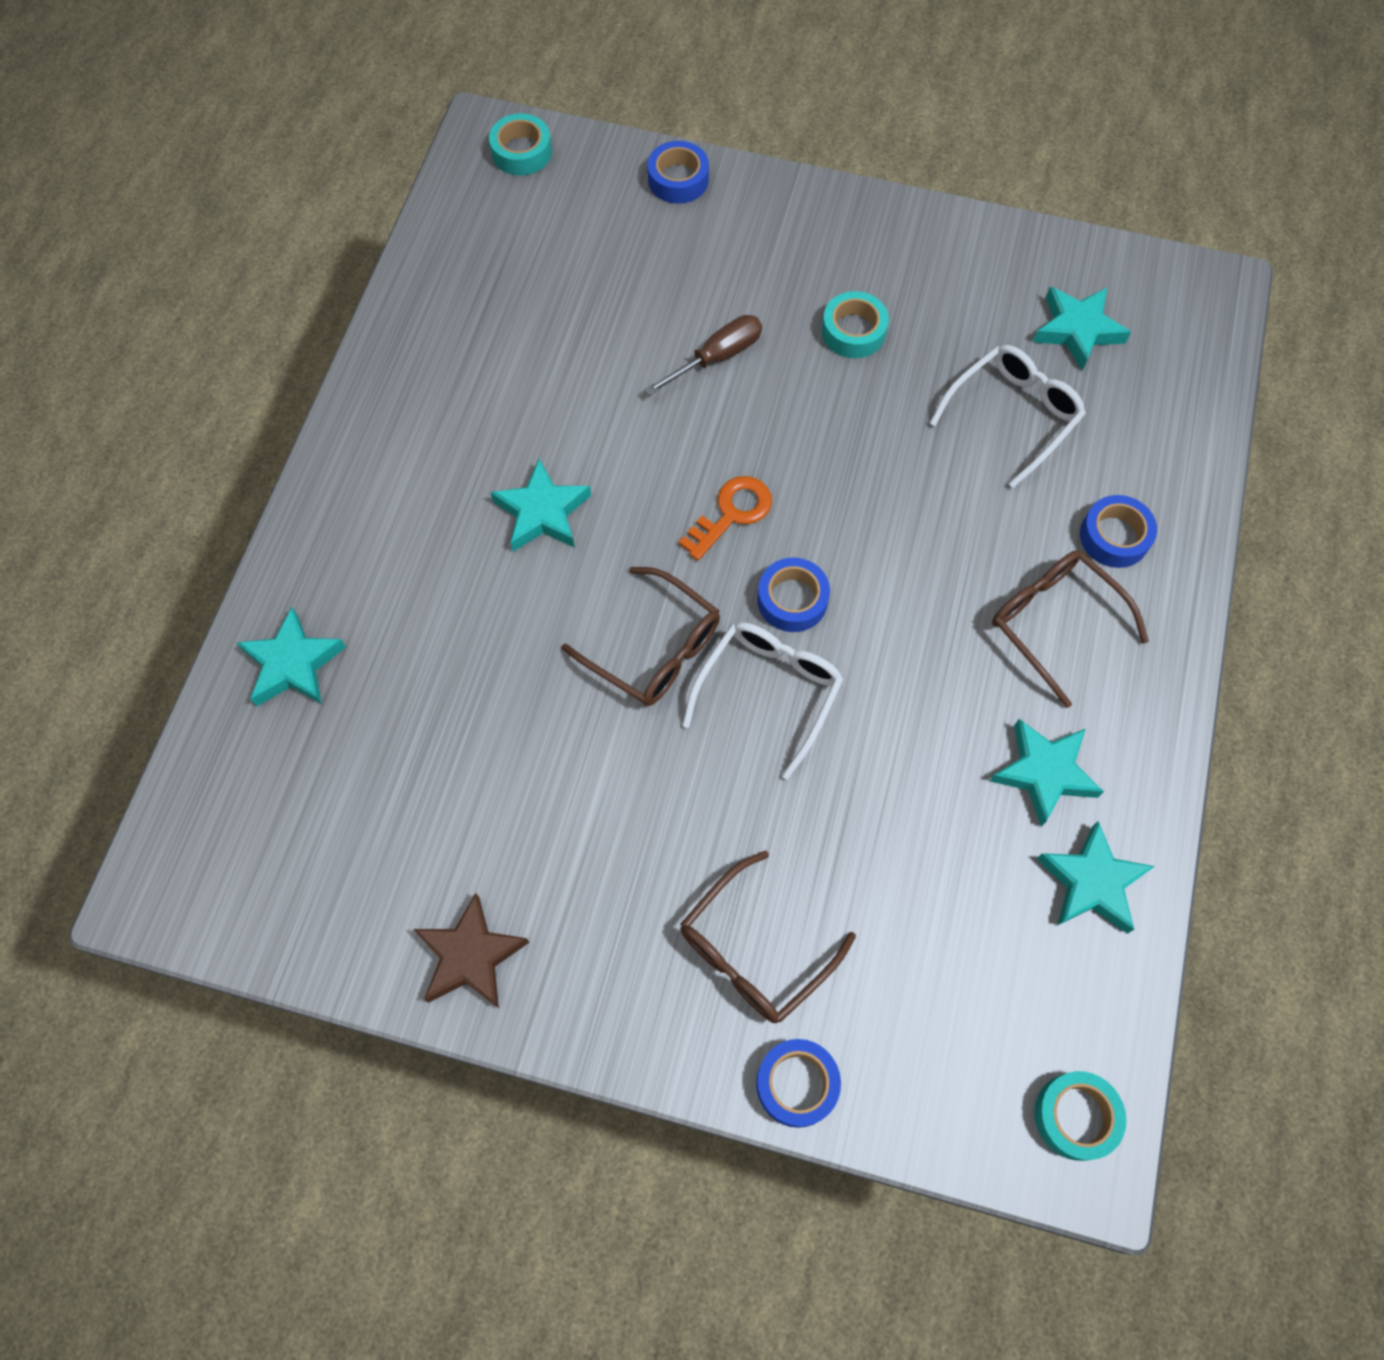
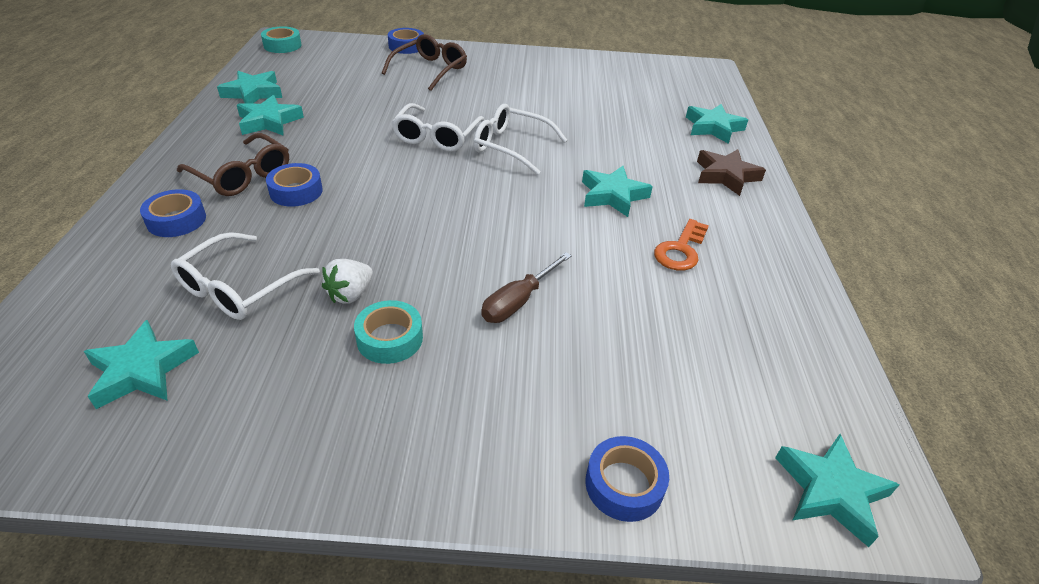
camera: 165 degrees right, 25 degrees down
(470, 956) = (560, 63): brown star -> brown star (726, 176)
(521, 152) = (830, 491): turquoise tape -> turquoise star
(653, 648) = (511, 147): brown glasses -> white glasses
(732, 513) = (478, 206): orange key -> orange key (680, 250)
(792, 600) = (427, 171): blue tape -> blue tape (296, 191)
(894, 391) = (350, 294): none -> white strawberry

